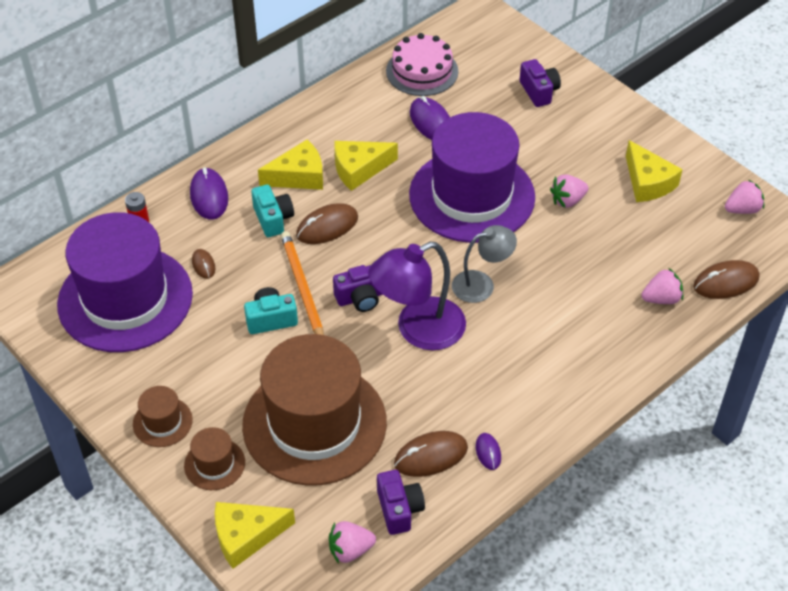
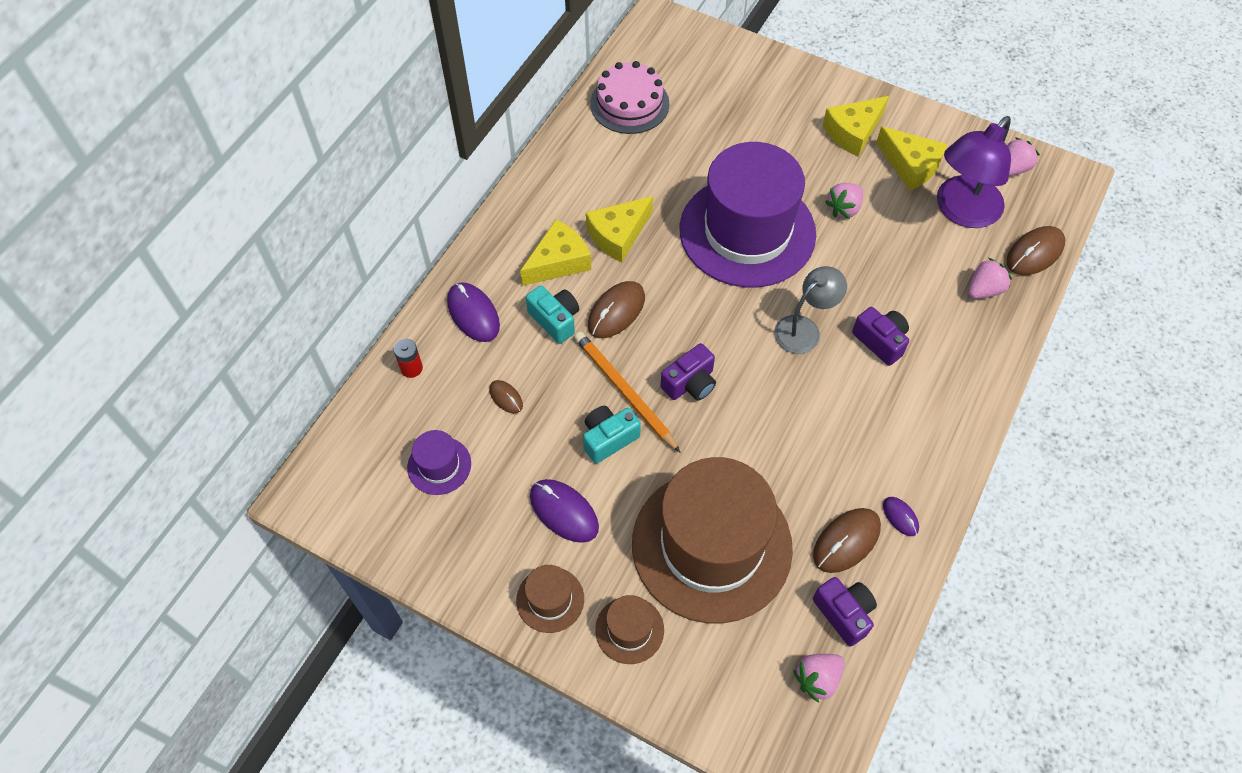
camera: 20 degrees left, 10 degrees up
(125, 299) = (439, 465): purple hat -> purple hat, size x0.41
(246, 536) = (703, 703): yellow cheese -> yellow cheese (853, 132)
(418, 330) = (766, 401): purple lamp -> purple lamp (961, 211)
(431, 122) = (666, 159): purple mouse -> purple mouse (564, 512)
(539, 91) = (758, 94): purple camera -> purple camera (880, 341)

